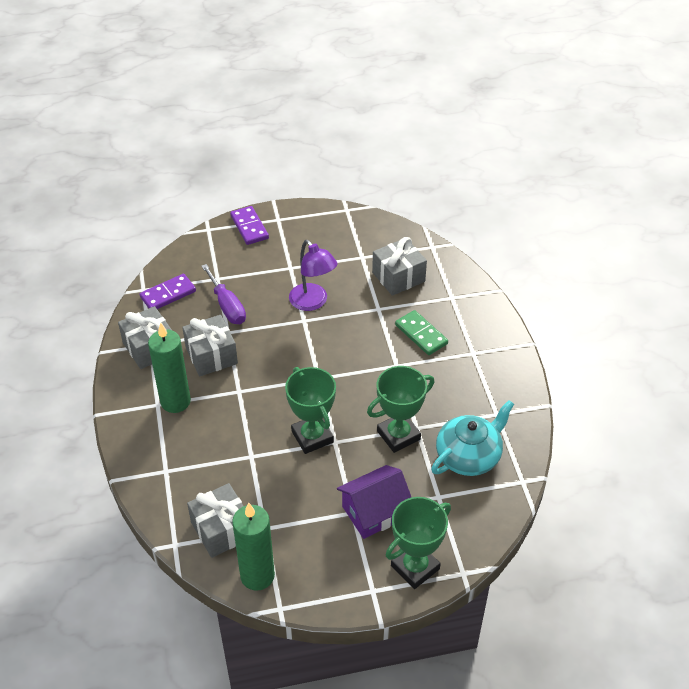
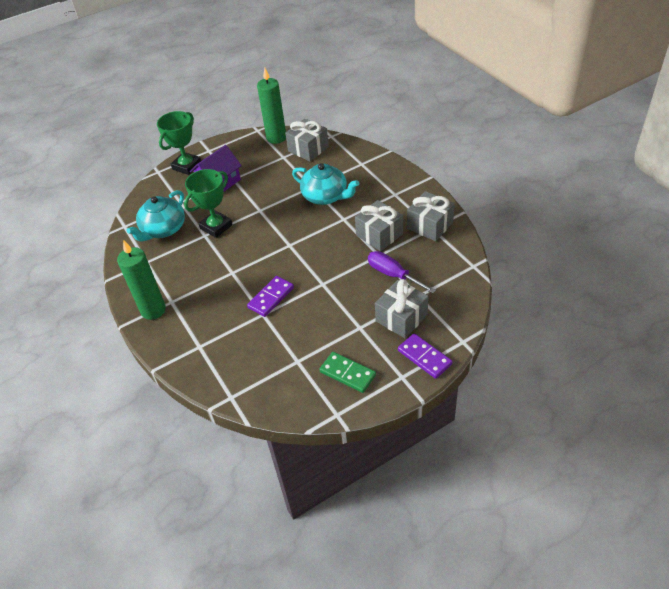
camera: 165 degrees right, 0 degrees up
(168, 294) = (449, 268): purple domino -> purple domino (271, 297)
(175, 401) = (383, 199): green candle -> green candle (153, 310)
(242, 432) = (325, 196): none -> turquoise teapot
(312, 437) = (276, 208): green trophy -> none
(313, 302) = (322, 301): purple lamp -> none
(398, 277) = (254, 351): grey gift -> grey gift (401, 318)
(421, 334) = (218, 303): green domino -> green domino (347, 373)

